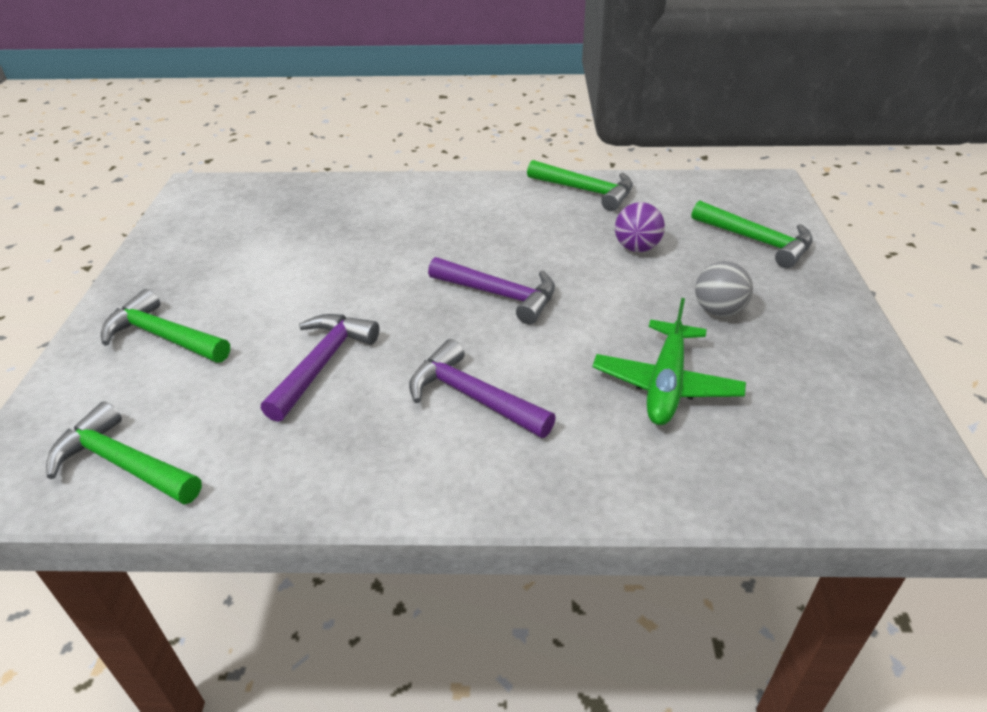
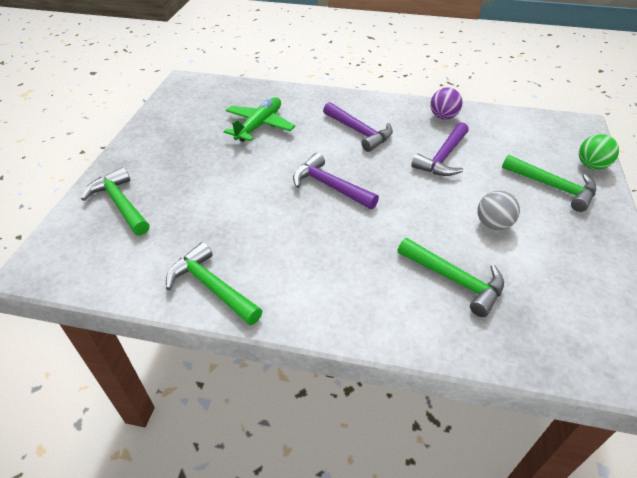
camera: 170 degrees left, 5 degrees up
(67, 383) = (591, 166): none -> green ball
(122, 463) = (527, 126): green hammer -> green hammer (455, 280)
(636, 248) = (213, 211): purple ball -> purple ball (443, 117)
(718, 310) = (199, 157): grey ball -> grey ball (493, 224)

